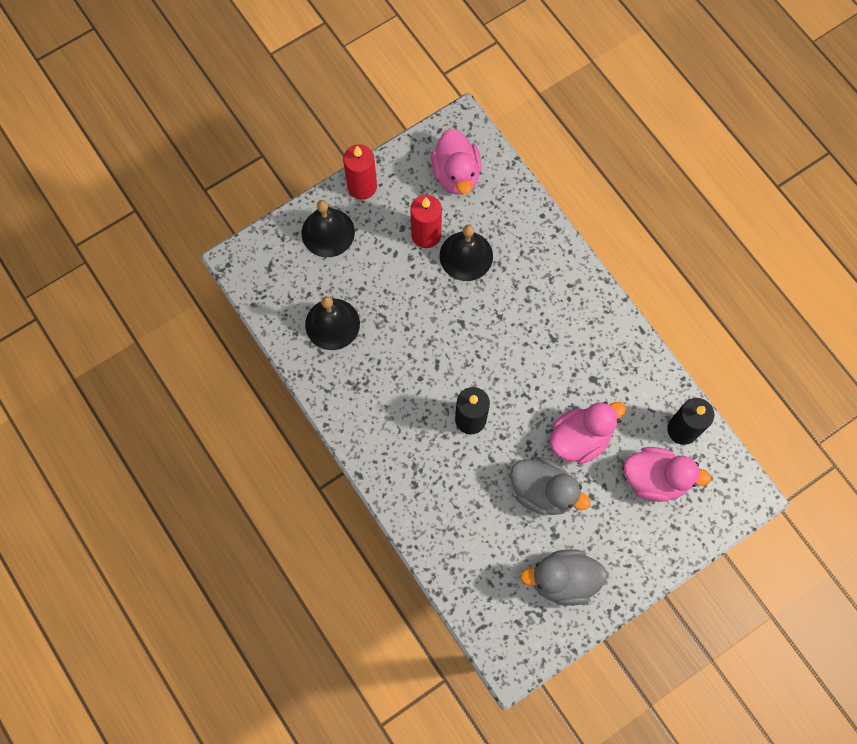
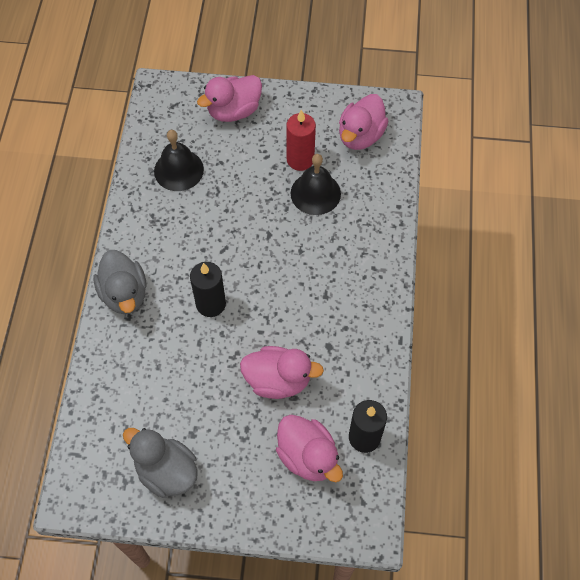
camera: 40 degrees right, 10 degrees down
(328, 232) = (234, 111): black bell -> pink duck
(362, 186) = (286, 99): red candle -> none
(543, 491) = (214, 395): grey duck -> grey duck (124, 294)

